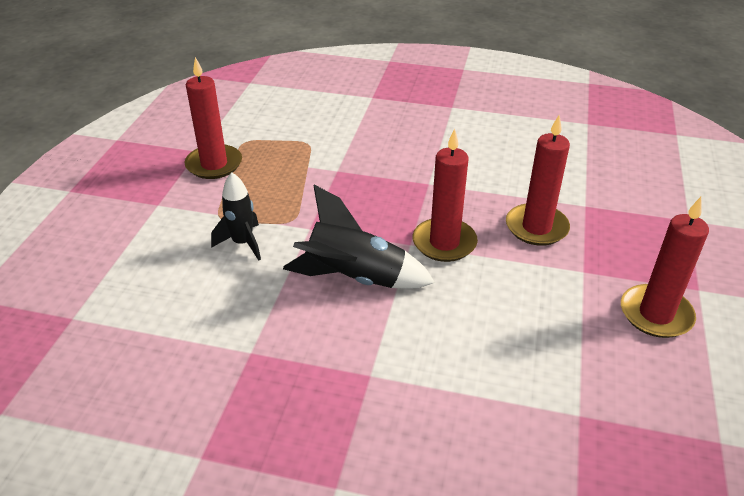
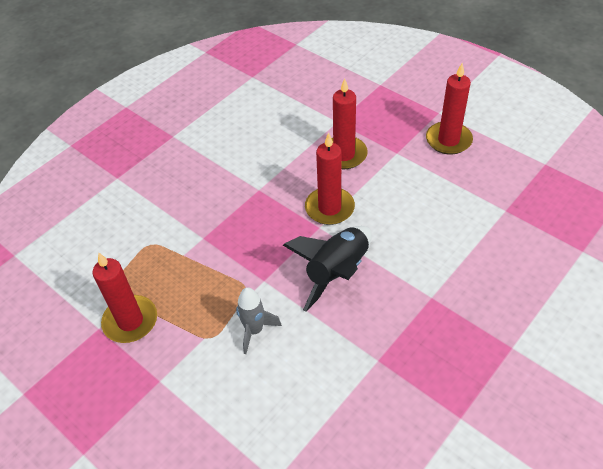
camera: 60 degrees left, 10 degrees up
(242, 243) = (254, 330): black rocket -> grey rocket

